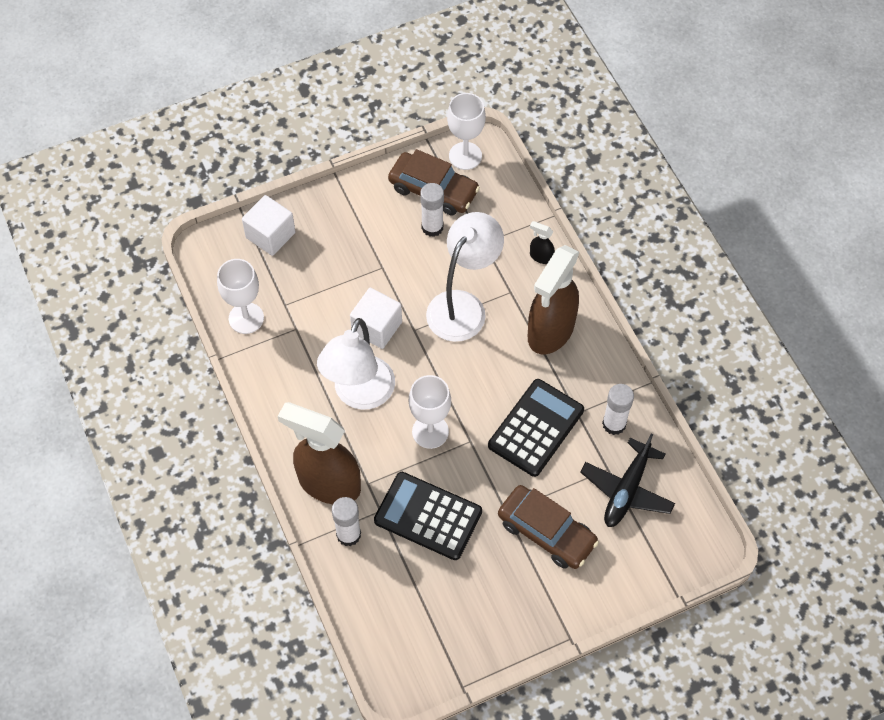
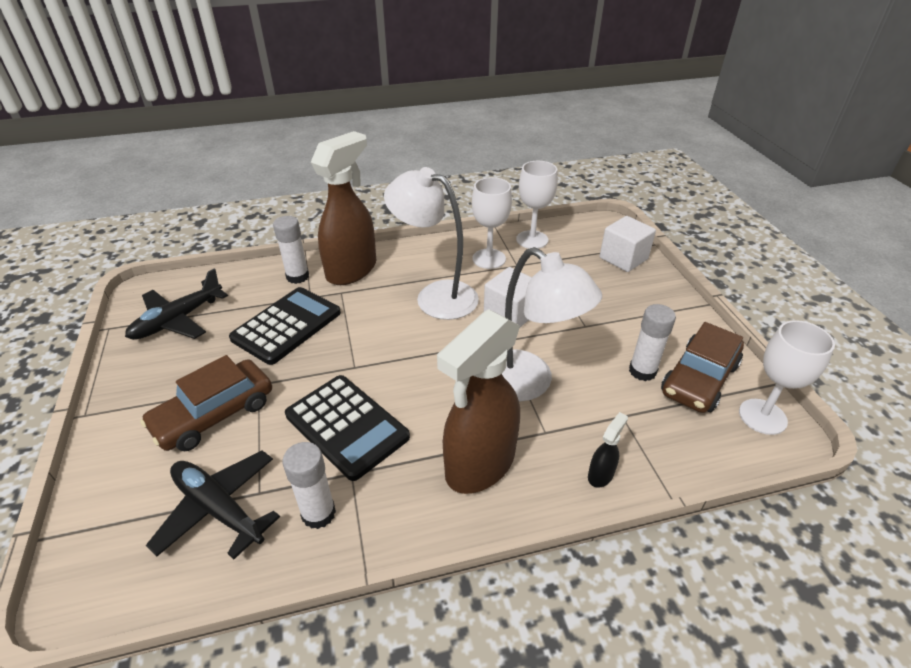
camera: 100 degrees right, 20 degrees down
(430, 431) = (377, 338): white goblet -> white goblet (489, 259)
(438, 623) = (178, 320): none -> black plane
(550, 331) = (479, 465): brown spray bottle -> brown spray bottle turned 90 degrees counterclockwise

